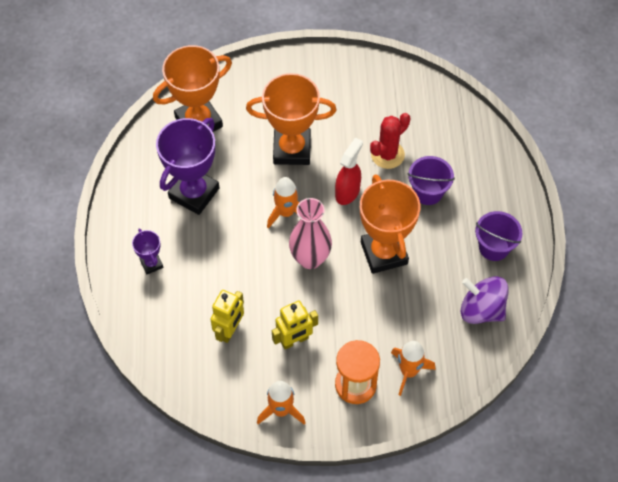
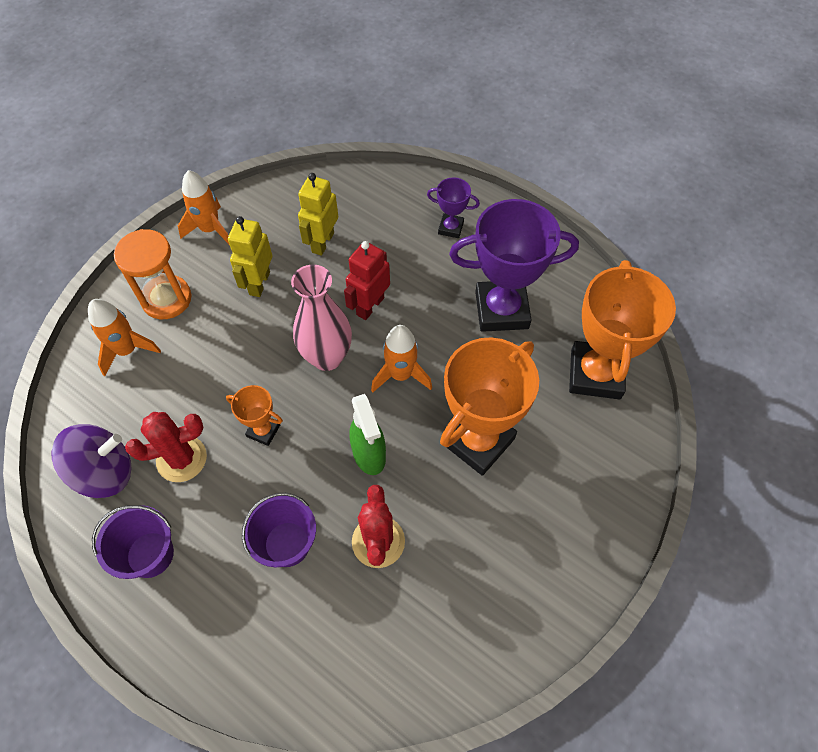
camera: 130 degrees right, 0 degrees up
(194, 193) = (501, 310): purple trophy -> purple trophy turned 75 degrees counterclockwise
(230, 330) = (322, 242): yellow robot -> yellow robot turned 45 degrees clockwise
(254, 264) = (370, 306): none -> red robot
(347, 192) = (369, 455): red spray bottle -> green spray bottle
(383, 253) = (263, 430): orange trophy -> orange trophy, size x0.48
(437, 278) = (181, 459): none -> red cactus

